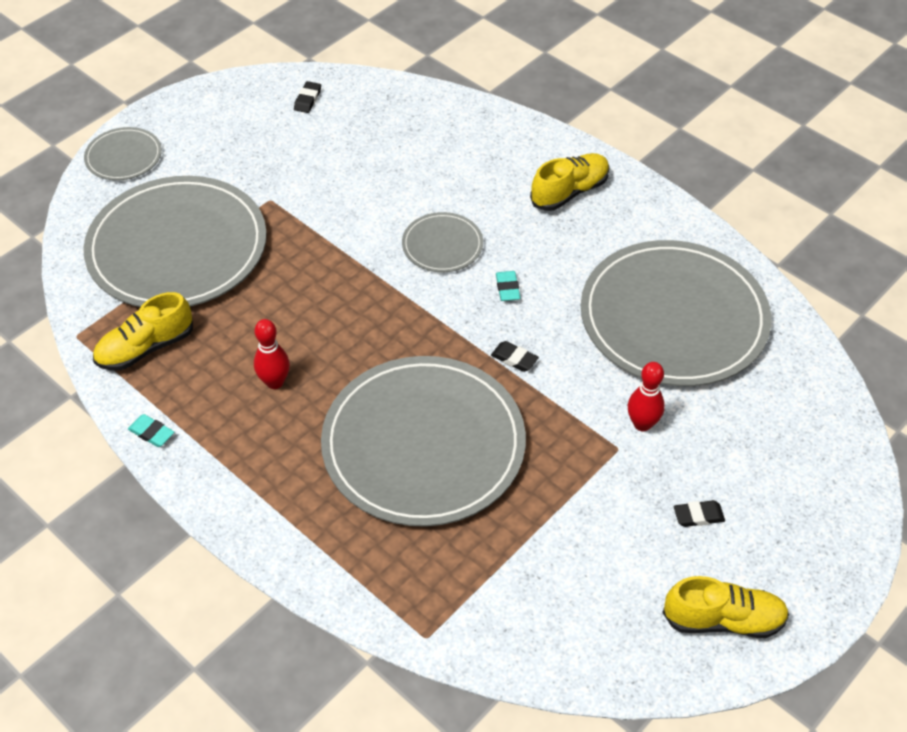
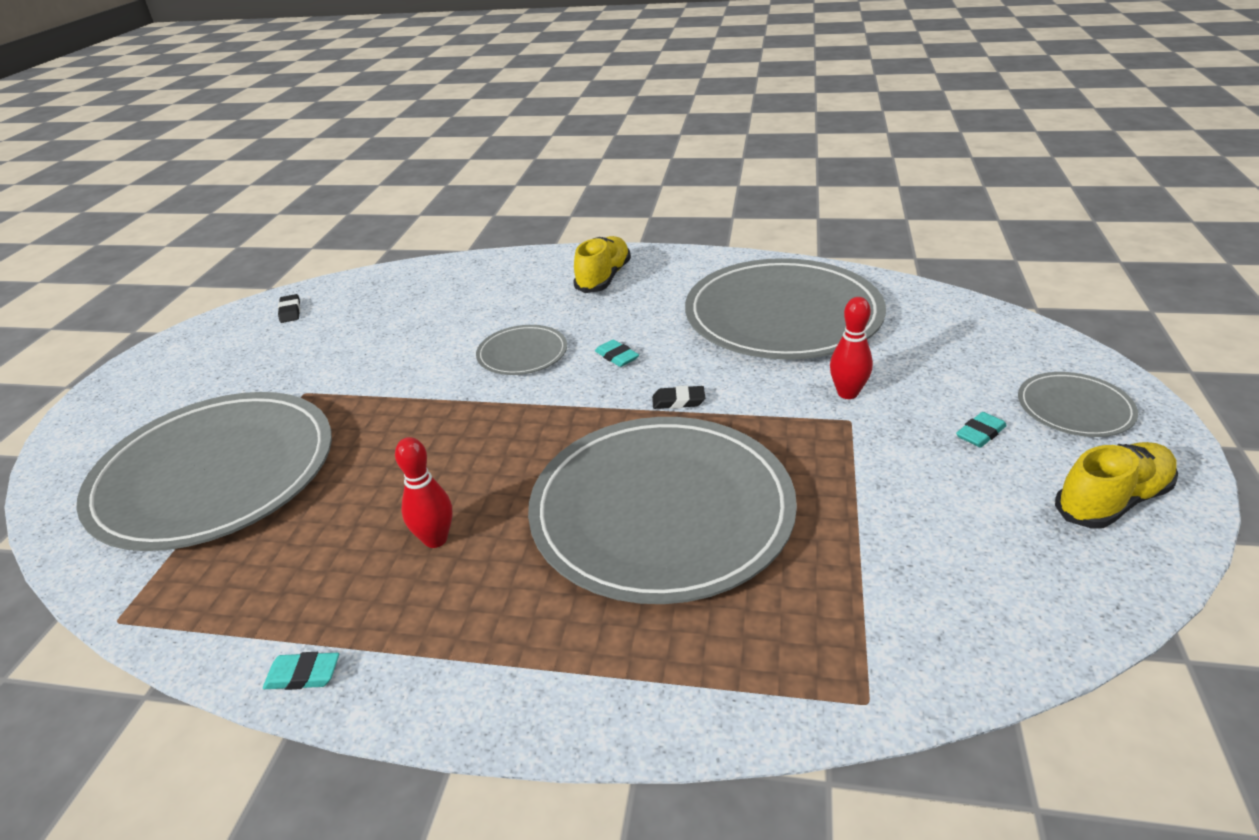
camera: 30 degrees left, 15 degrees down
(124, 157) = (92, 427): grey plate -> grey plate (1074, 408)
(146, 348) = (233, 586): yellow shoe -> none
(698, 516) = (980, 433): black eraser -> turquoise eraser

